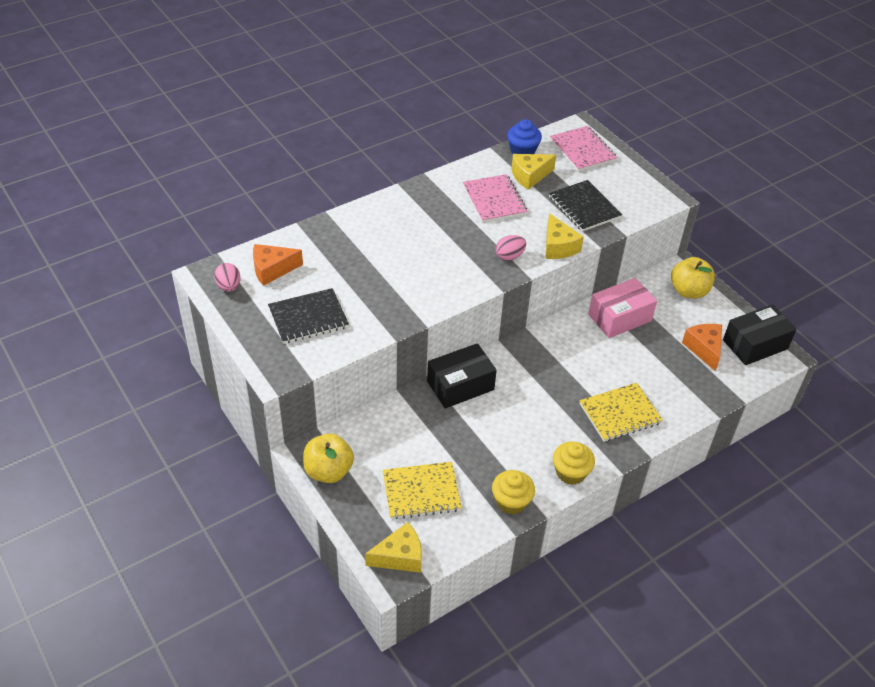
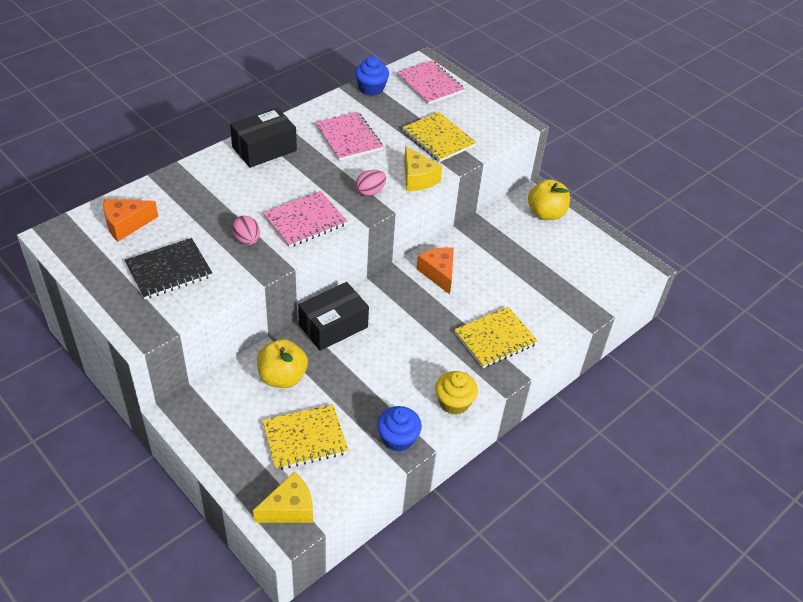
camera: 10 degrees left, 0 degrees up
(229, 286) = (81, 245): pink egg -> pink egg (247, 240)
(328, 471) = (205, 427): yellow apple -> yellow apple (282, 377)
(442, 280) = (305, 221): none -> pink notebook
(511, 501) = (398, 438): yellow cupcake -> blue cupcake
(529, 176) = (381, 112): yellow cheese -> none
(584, 207) = (438, 138): black notebook -> yellow notebook
(619, 317) = (483, 245): pink box -> none
(704, 349) = (568, 268): orange cheese -> orange cheese (438, 273)
(755, 344) = (615, 259): black box -> black box (264, 149)

